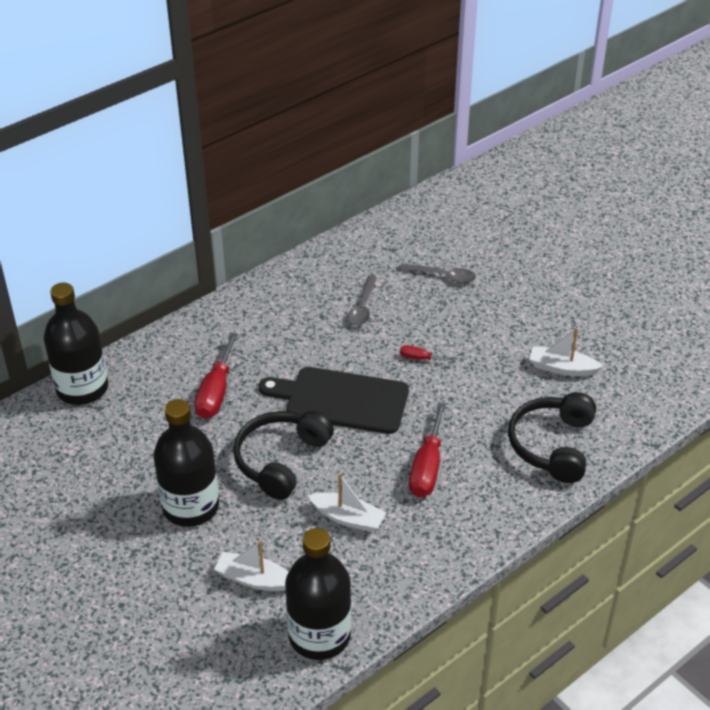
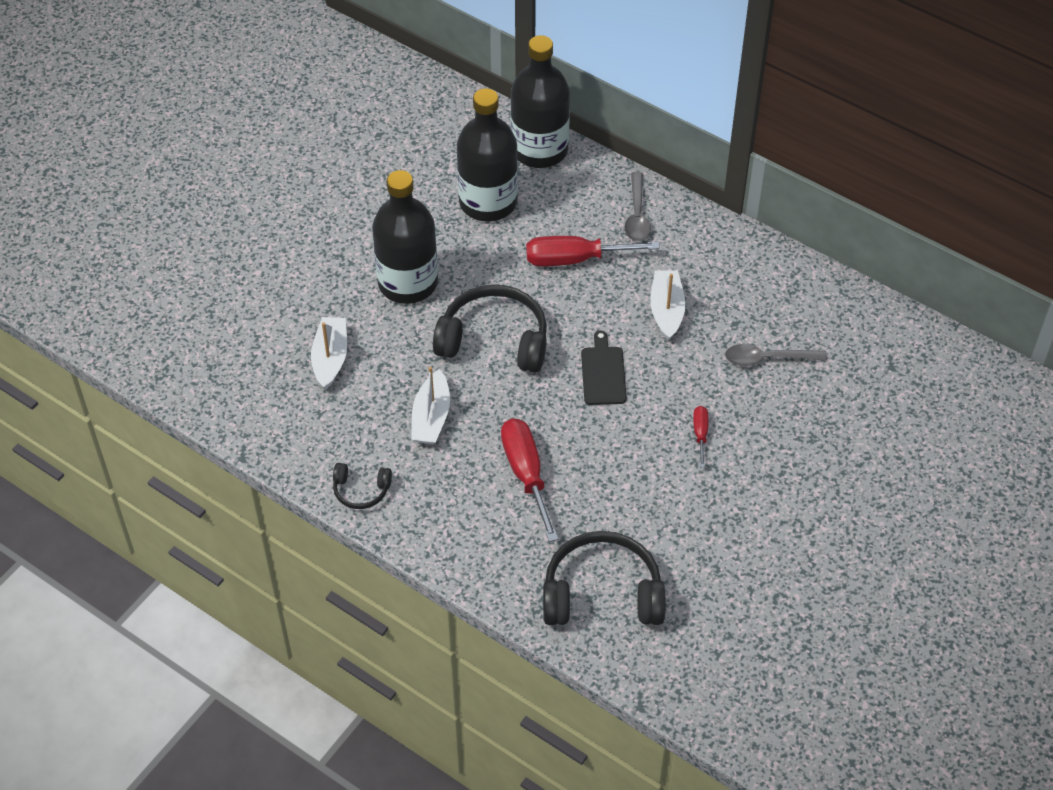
camera: 75 degrees right, 10 degrees up
(319, 635) = (275, 427): black bottle -> black bottle (488, 202)
(341, 400) = (603, 373): black cutting board -> black cutting board, size x0.51
(411, 582) = (361, 490): none -> black headphones
(427, 467) = (526, 474): red screwdriver -> red screwdriver turned 75 degrees clockwise
(443, 276) = (863, 429): grey spoon -> grey spoon (637, 215)
(562, 368) = (741, 586): white boat -> white boat (666, 310)

